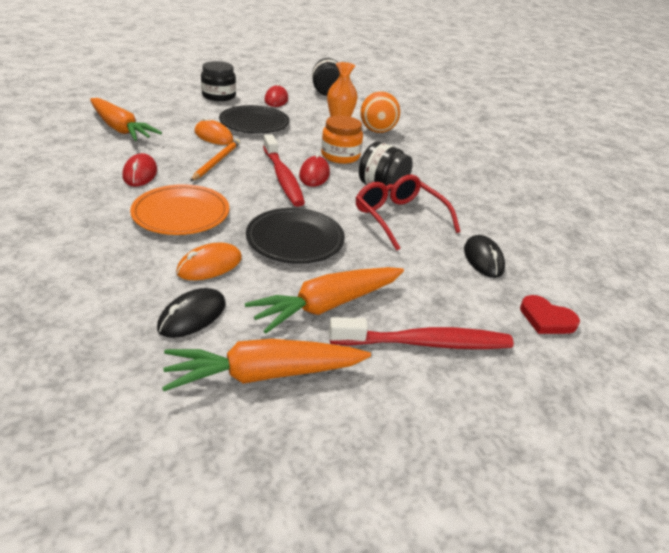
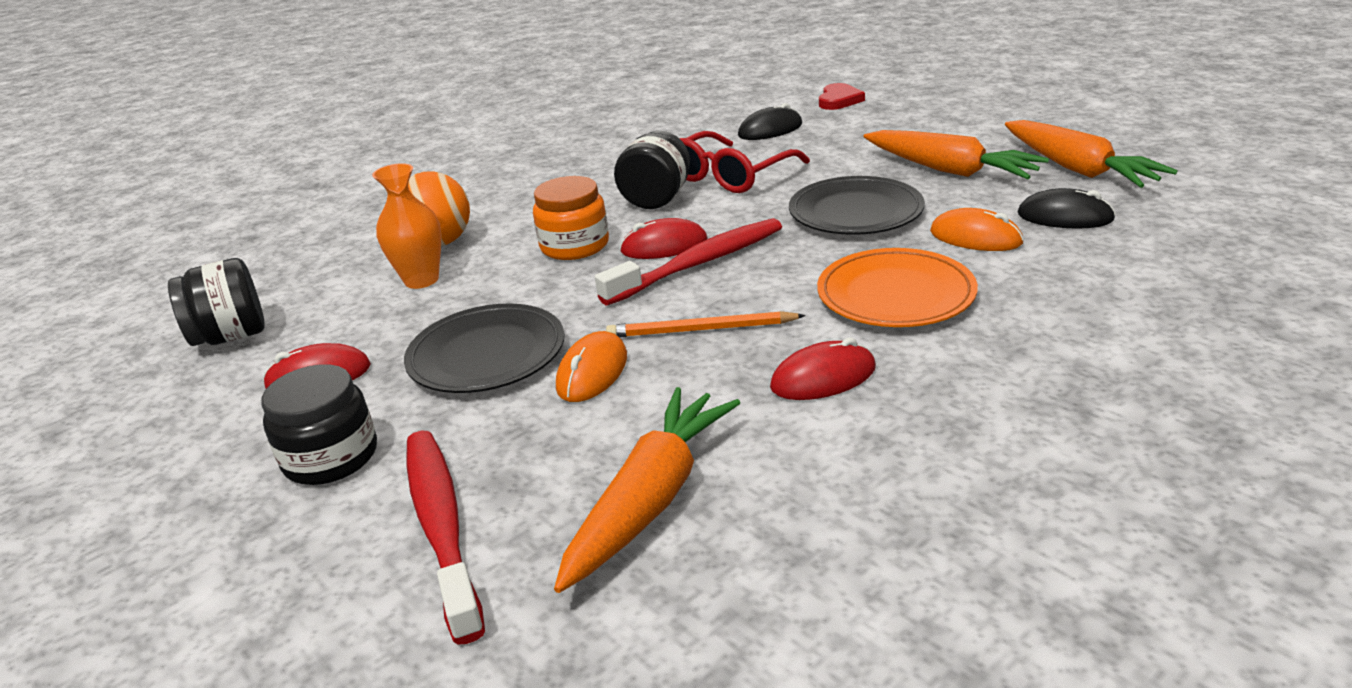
camera: 100 degrees left, 5 degrees down
(425, 343) = (940, 129): red toothbrush -> red toothbrush (442, 526)

